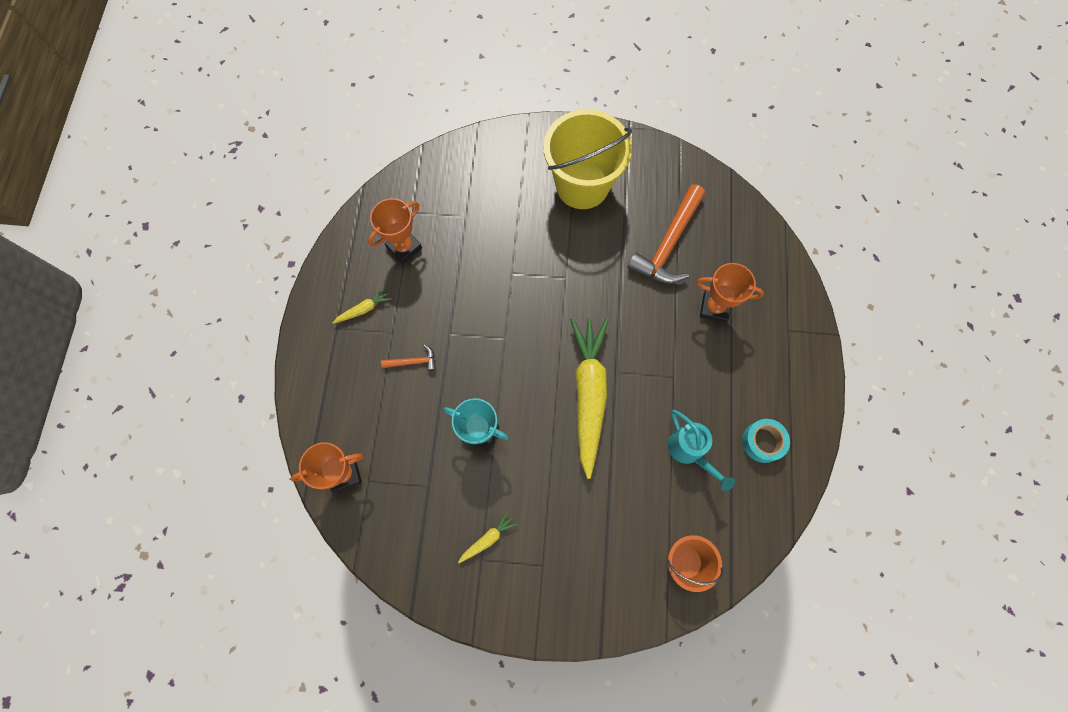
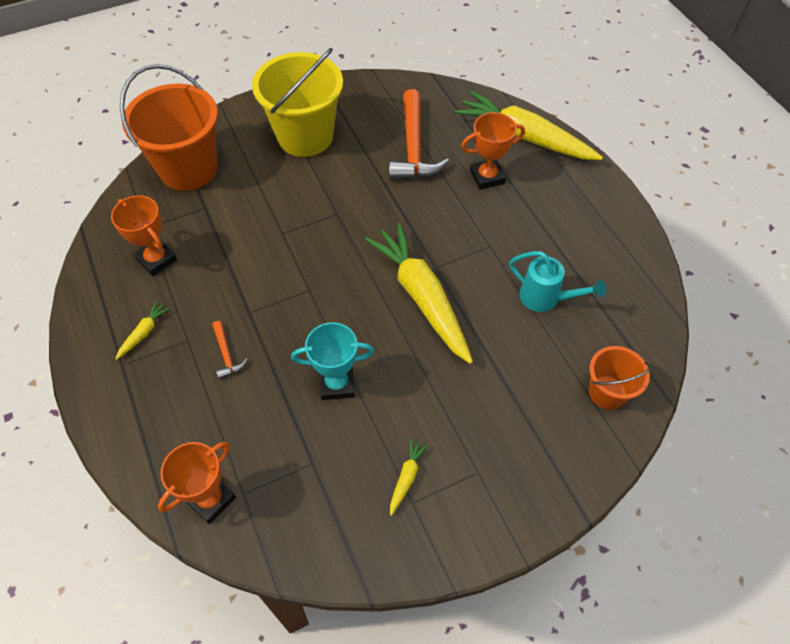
camera: 30 degrees left, 15 degrees down
(404, 247) = (156, 259): orange trophy -> orange trophy turned 60 degrees counterclockwise
(413, 362) = (226, 354): orange hammer -> orange hammer turned 105 degrees clockwise
(470, 171) = (188, 169): none -> orange bucket
(762, 442) = (602, 259): turquoise tape -> none
(774, 283) = (524, 137): none -> yellow carrot

